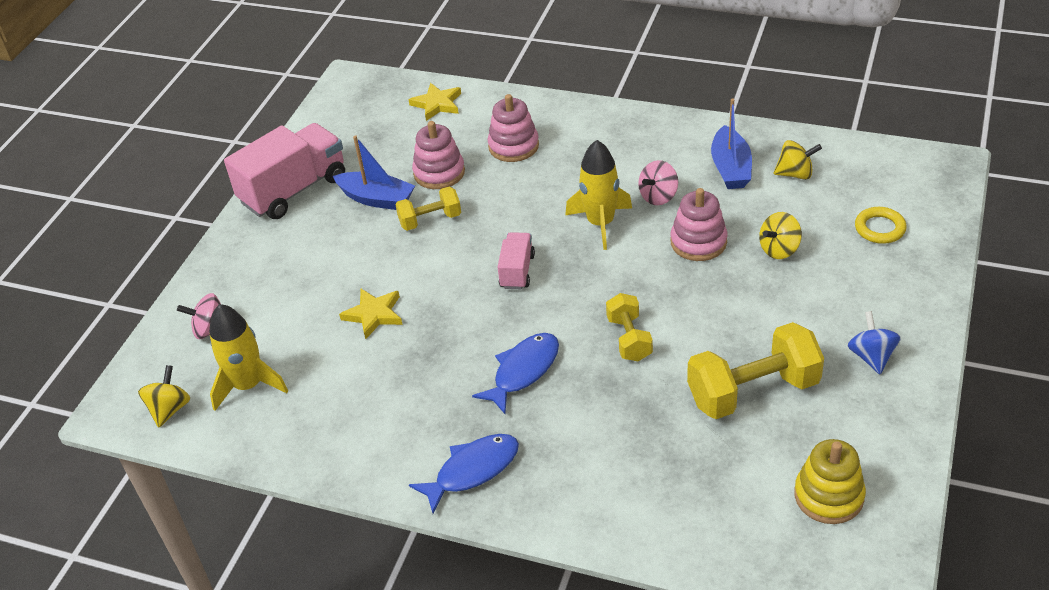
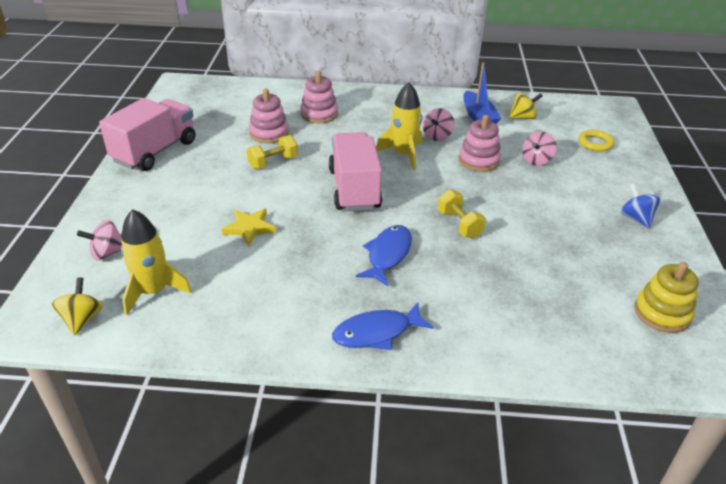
camera: 20 degrees left, 5 degrees down
(377, 199) = (225, 152): blue boat -> none
(437, 104) = (252, 93): yellow star -> none
(472, 470) = (376, 332): blue fish -> blue fish turned 150 degrees counterclockwise
(517, 271) = (354, 189): pink truck -> pink truck, size x1.93
(753, 391) = (567, 249): yellow dumbbell -> none
(779, 249) = (536, 160): yellow spinning top -> pink spinning top

